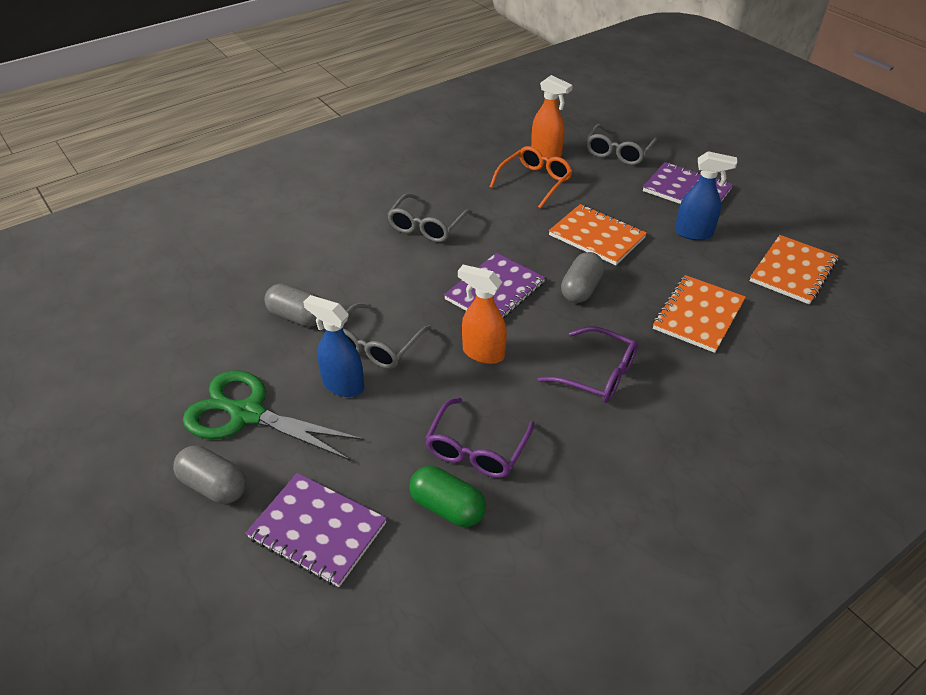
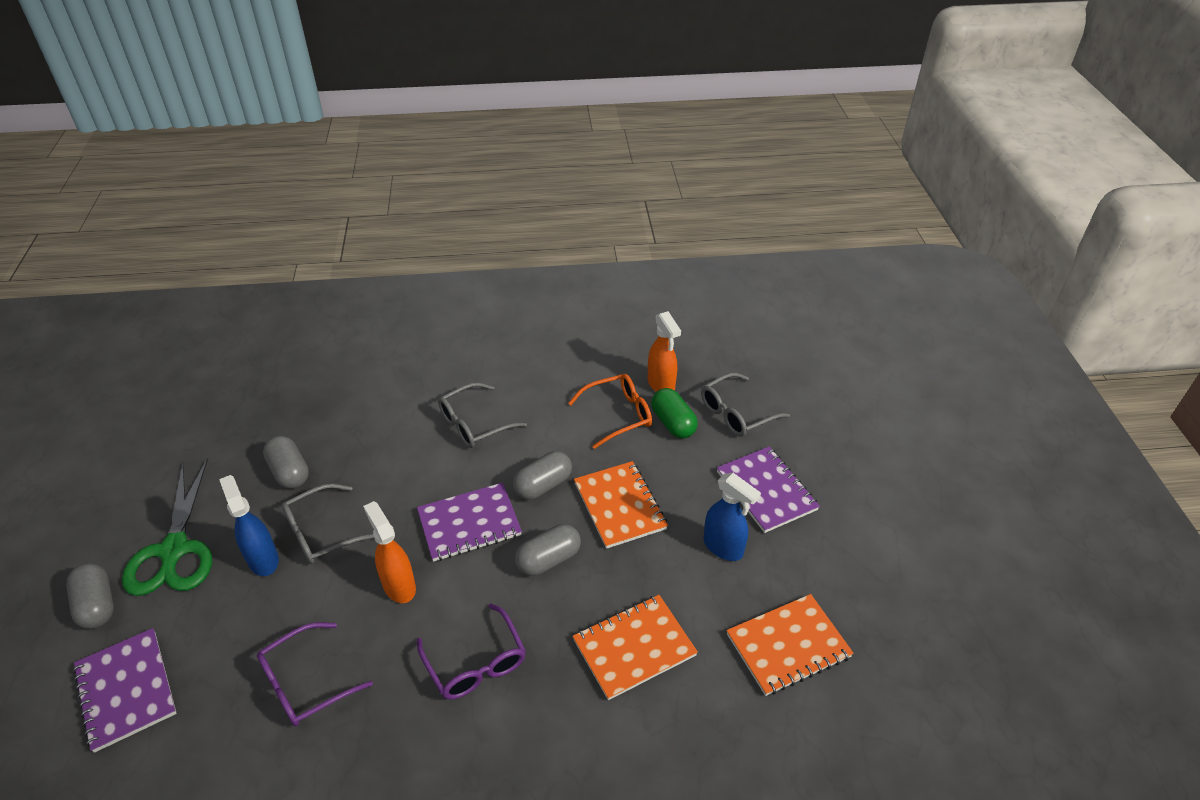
camera: 30 degrees right, 0 degrees up
(247, 414) = (174, 550): green scissors -> green scissors turned 150 degrees counterclockwise
(447, 507) = (232, 728): green capsule -> green capsule (673, 423)
(526, 245) = (543, 485): none -> grey capsule

